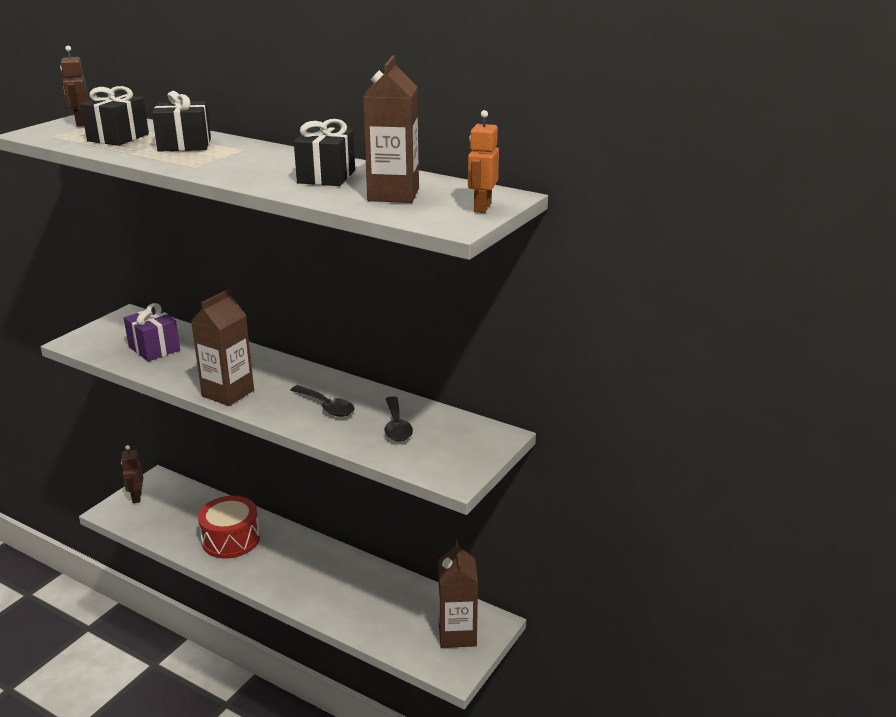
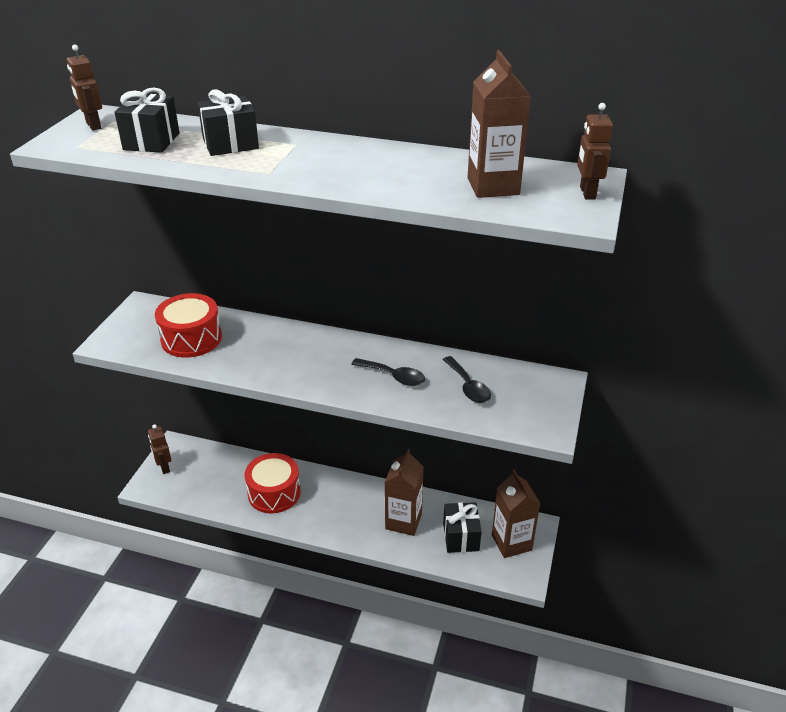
camera: 15 degrees left, 10 degrees up
(154, 348) = (191, 338): purple gift -> red drum
(228, 393) = (294, 377): brown carton -> brown carton (403, 521)
(326, 177) = (409, 171): black gift -> black gift (461, 537)
(482, 208) = (587, 193): orange robot -> brown robot

